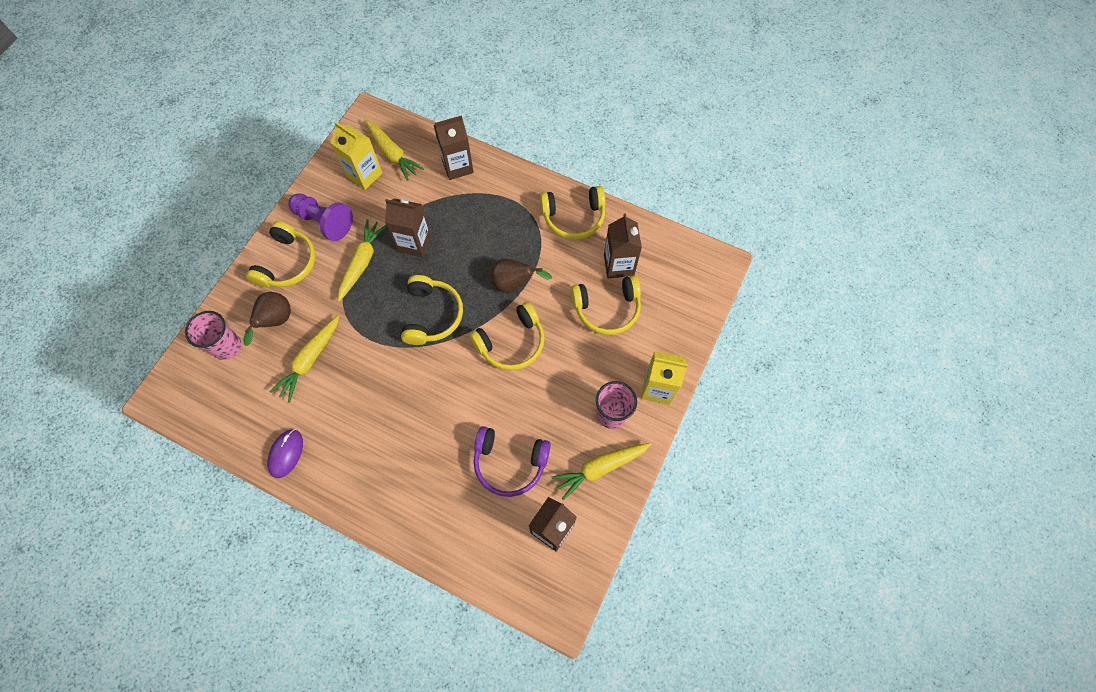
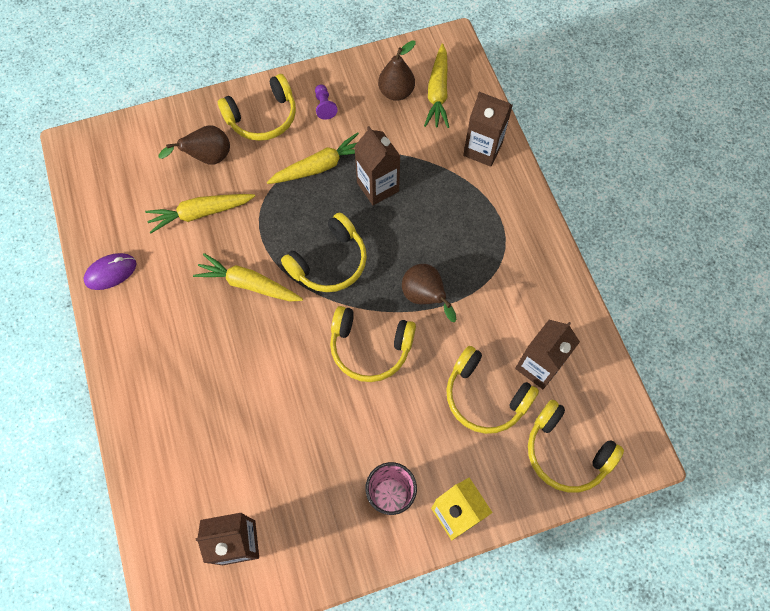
camera: 45 degrees right, 0 degrees up
(227, 346) = (155, 147): pink cup -> none
(324, 222) = (324, 106): purple pawn -> purple pawn, size x0.51
(364, 175) = (396, 92): yellow carton -> brown pear
(509, 463) = (262, 450): purple headphones -> none
(573, 218) = (540, 285): yellow headphones -> yellow headphones (565, 452)
(600, 468) = (331, 533): yellow carrot -> yellow carrot (249, 284)

